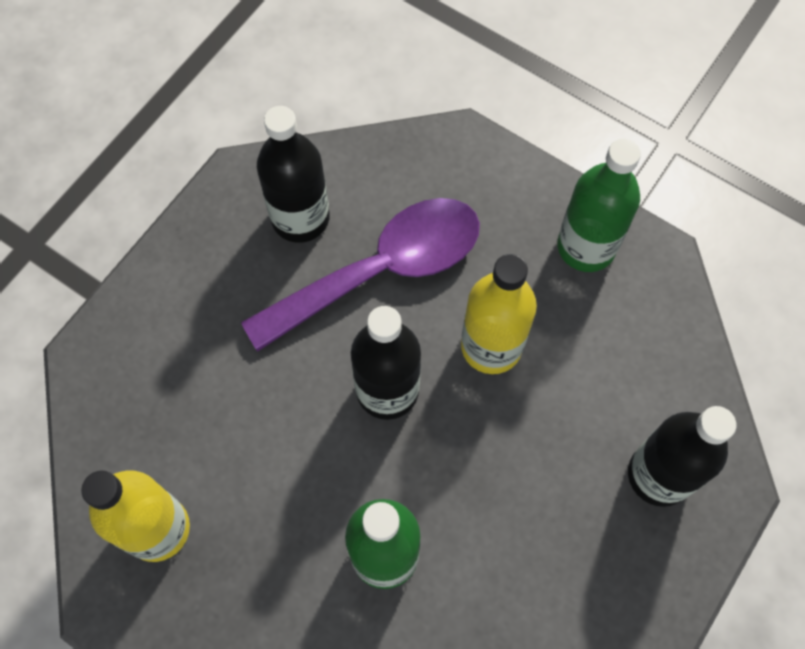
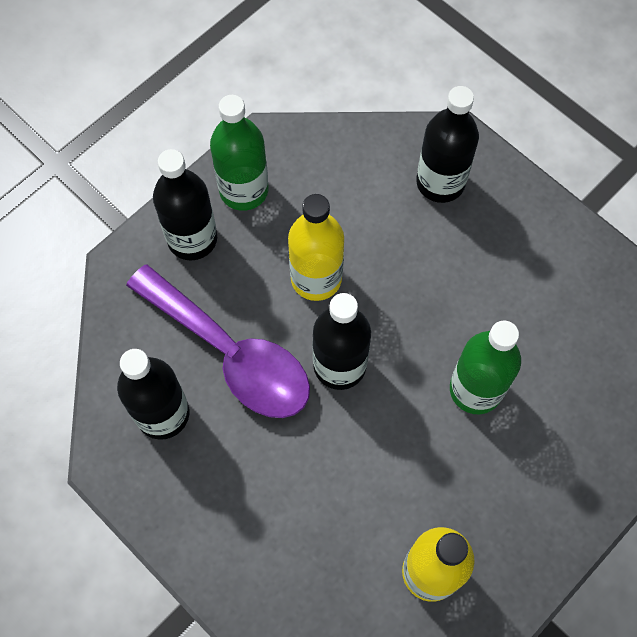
camera: 80 degrees left, 0 degrees up
(380, 271) = (230, 353): purple spoon -> purple spoon turned 150 degrees clockwise
(510, 205) = (192, 239): none -> black bottle

